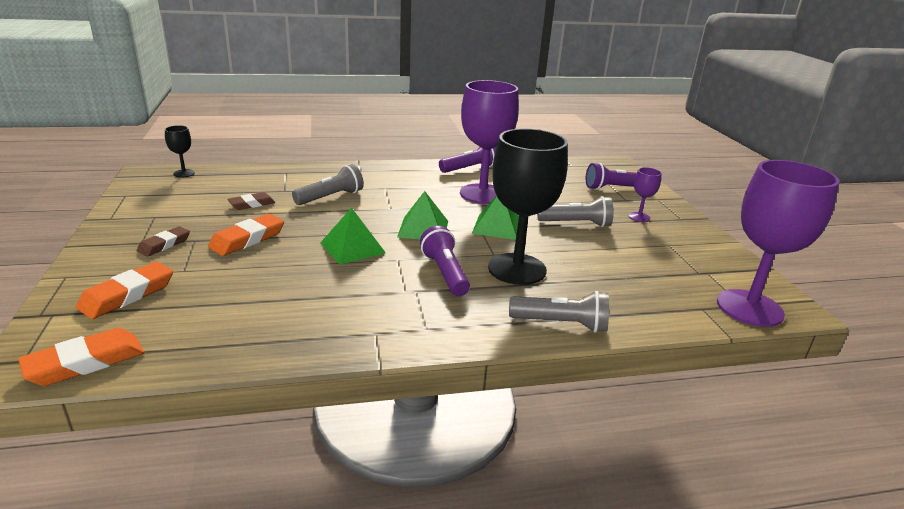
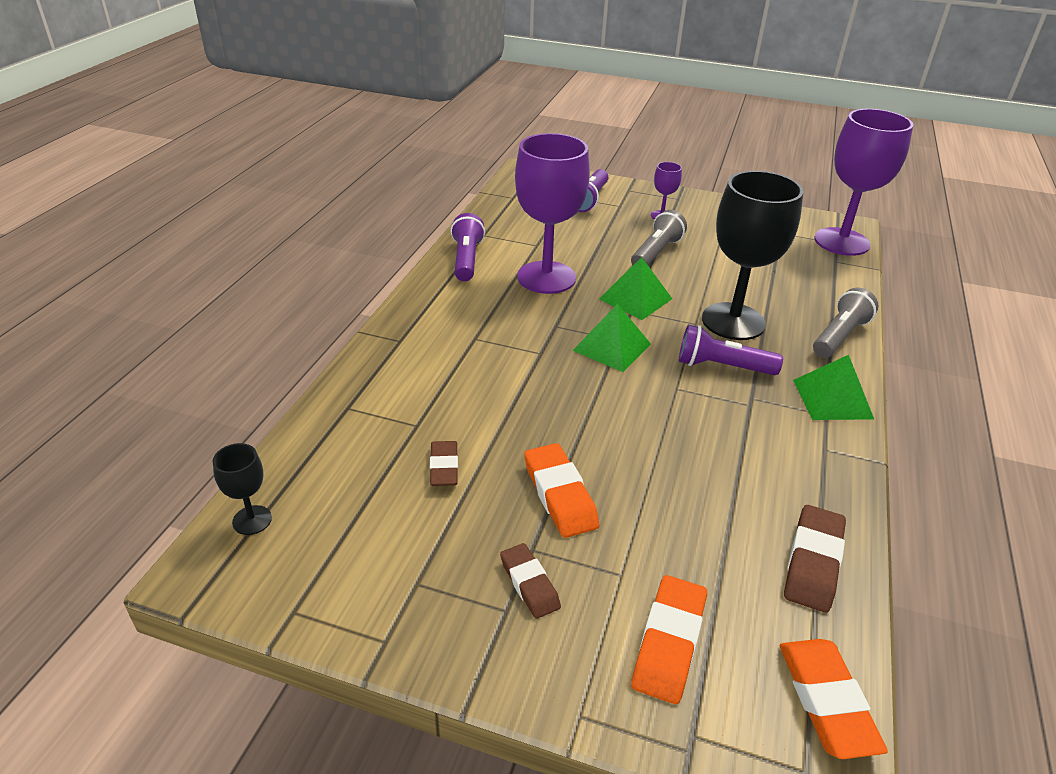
camera: 60 degrees left, 10 degrees up
(127, 295) = (669, 642): orange eraser -> orange eraser turned 45 degrees clockwise
(227, 342) = (813, 562): none -> brown eraser
(331, 197) = (472, 389): grey flashlight -> none
(352, 247) = (632, 412): green pyramid -> green pyramid (832, 399)

